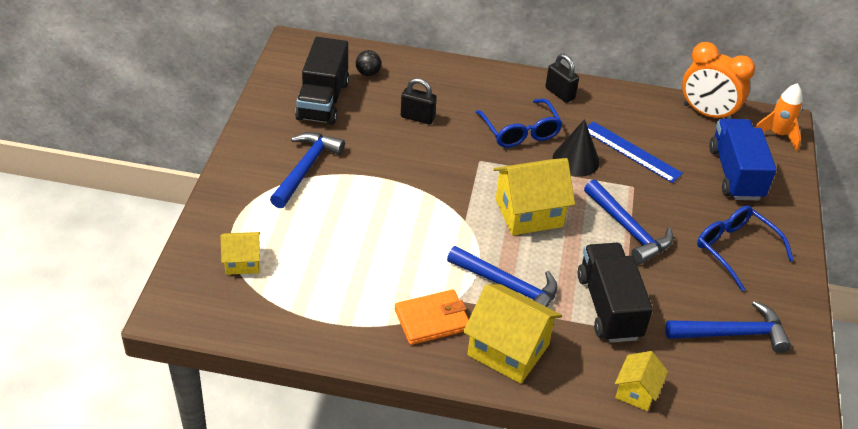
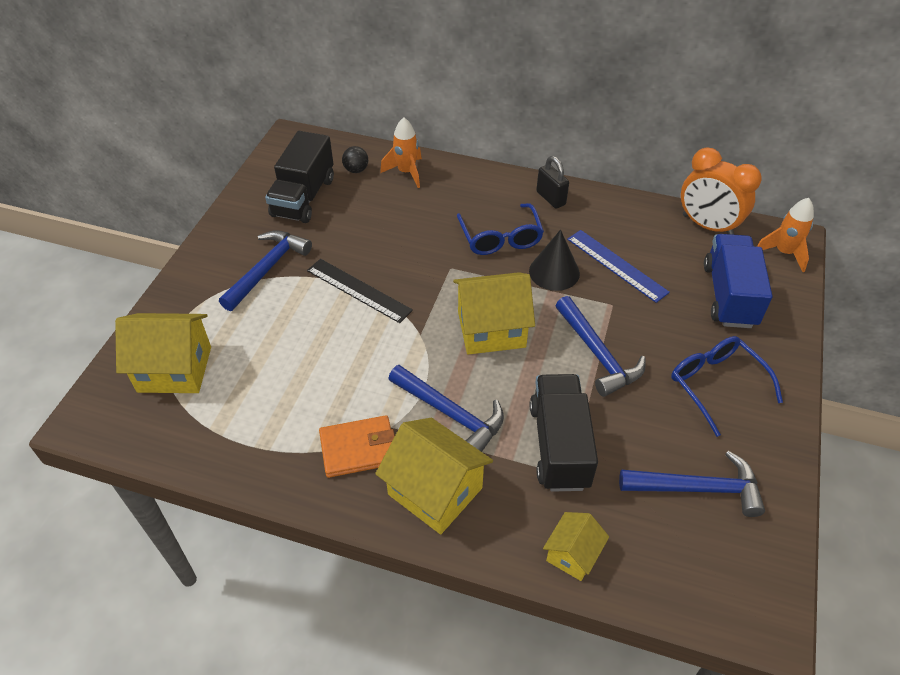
camera: 10 degrees right, 5 degrees up
(242, 262) = (175, 369): yellow house -> yellow house, size x1.79
(398, 184) = (358, 290): none -> black ruler
(417, 74) = (406, 172): none -> orange rocket
(417, 117) = (395, 219): black padlock -> none

